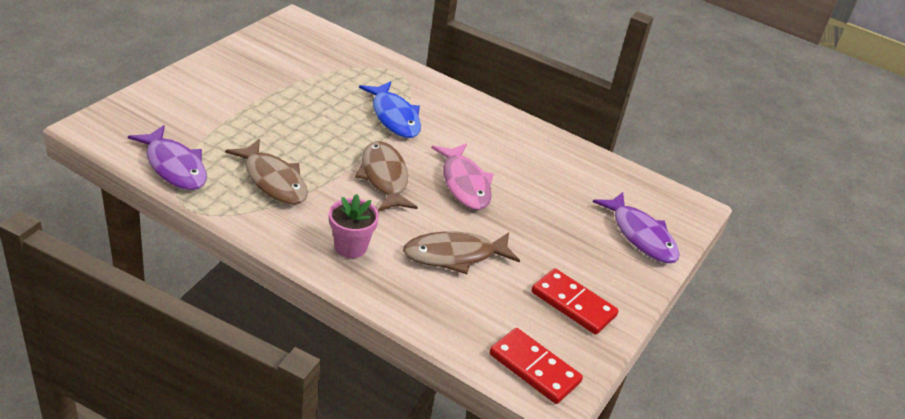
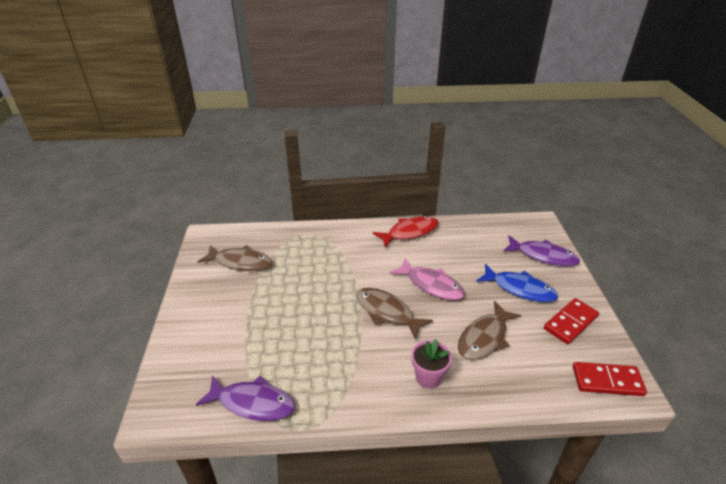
camera: 30 degrees left, 0 degrees up
(273, 180) = (328, 364): brown fish -> brown fish (240, 262)
(394, 117) = (343, 266): blue fish -> blue fish (519, 289)
(511, 128) = (409, 232): none -> red fish
(573, 304) = (570, 322): red domino -> red domino turned 45 degrees counterclockwise

